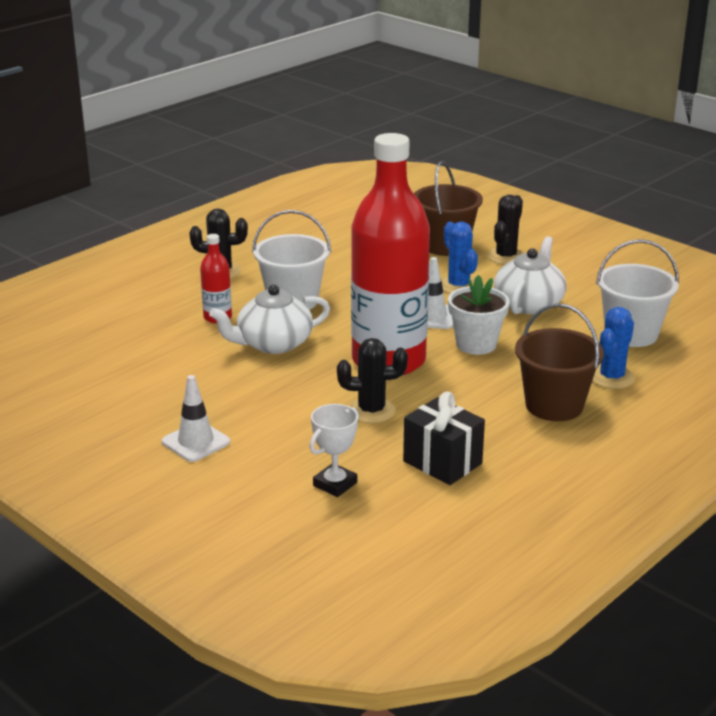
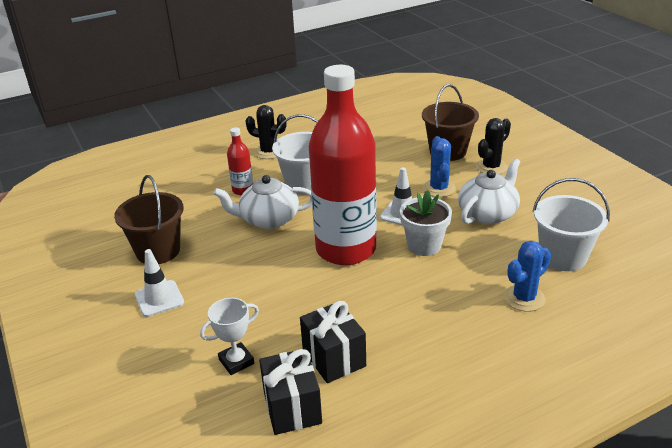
camera: 20 degrees right, 5 degrees up
(371, 411) = (306, 294): black cactus -> none
(426, 512) = (292, 407): none -> black gift
(554, 405) = (459, 318): brown bucket -> brown bucket (158, 251)

